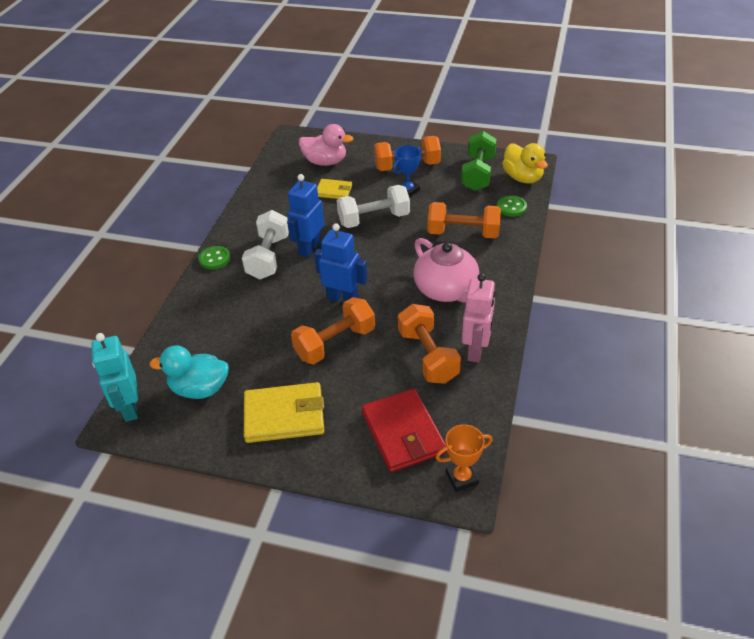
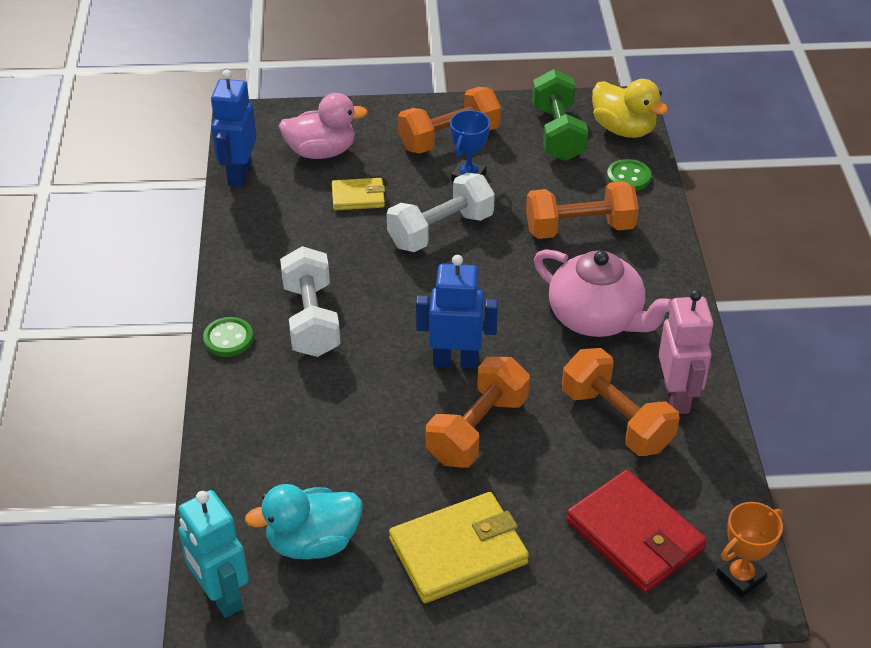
camera: 20 degrees left, 0 degrees up
(309, 248) = (367, 294): blue robot -> blue robot (239, 174)

